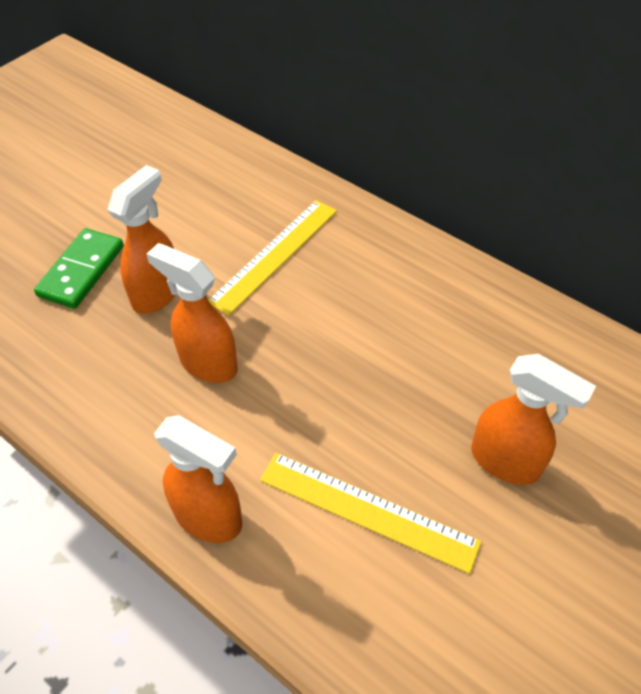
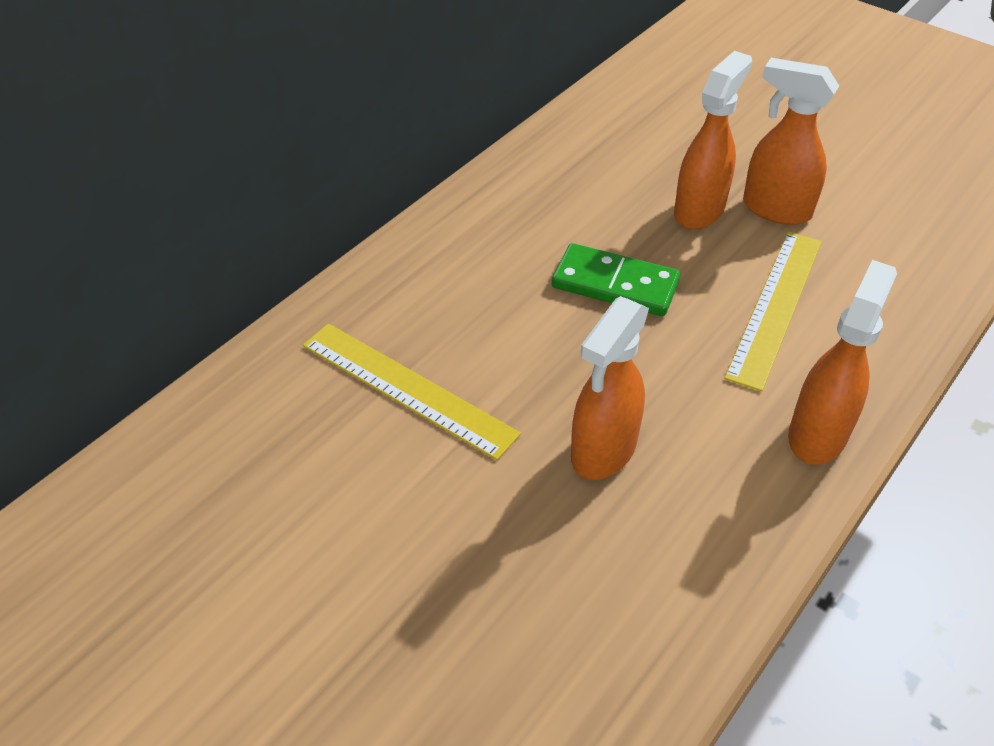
camera: 90 degrees left, 5 degrees down
(82, 271) = (426, 636): green domino -> green domino (615, 284)
(157, 293) = (478, 522): orange spray bottle -> orange spray bottle (775, 209)

